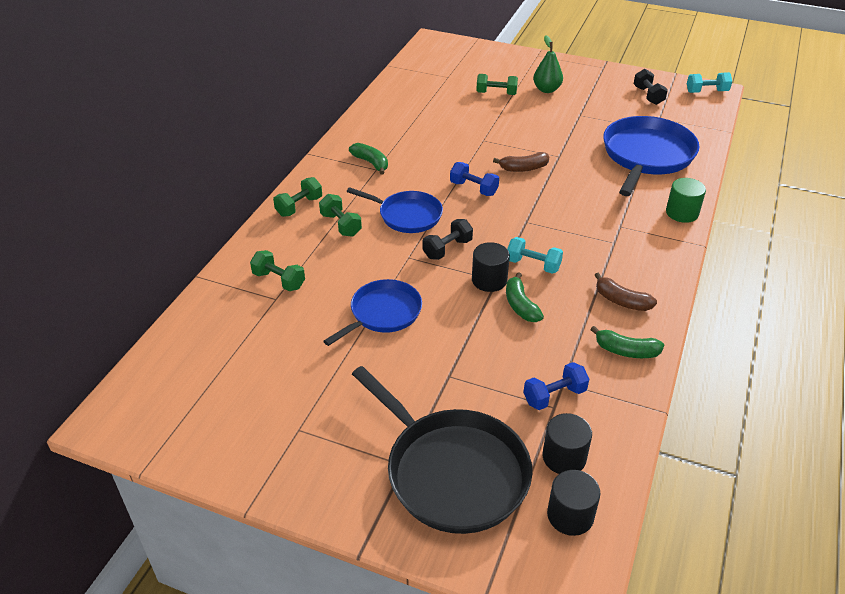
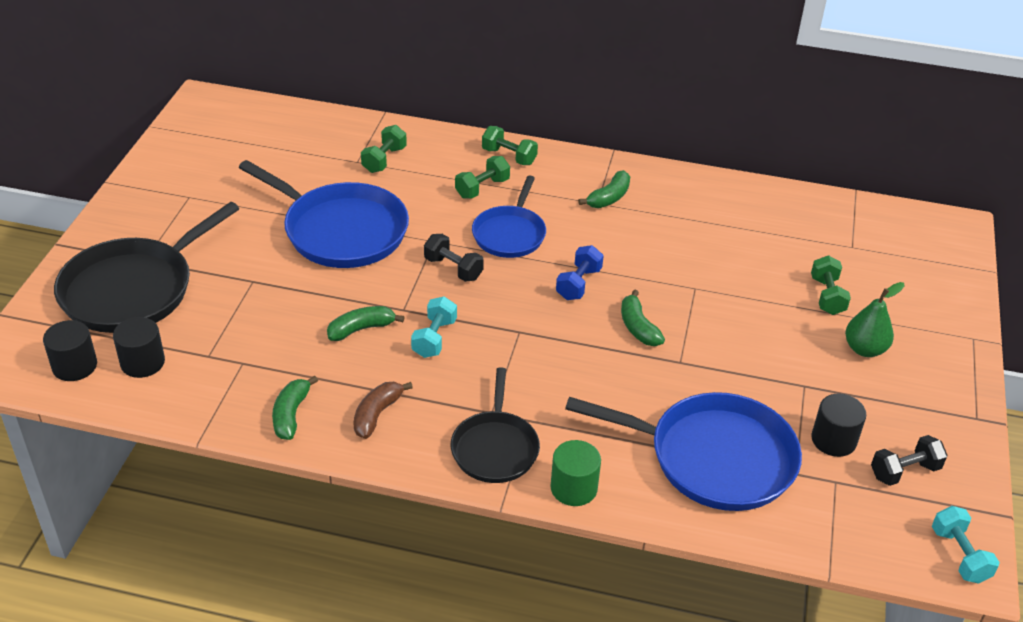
camera: 80 degrees right, 0 degrees up
(383, 313) = (341, 231): blue pan -> blue pan, size x1.64
(489, 280) = (402, 303): black cylinder -> black cylinder (833, 440)
(523, 168) = (638, 327): brown banana -> green banana
(554, 396) = (223, 356): blue dumbbell -> none
(650, 244) = (495, 448): none -> black pan

